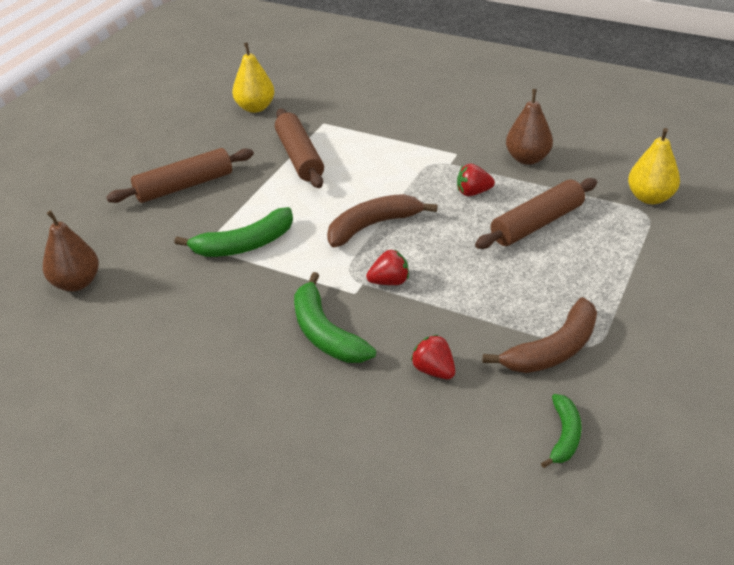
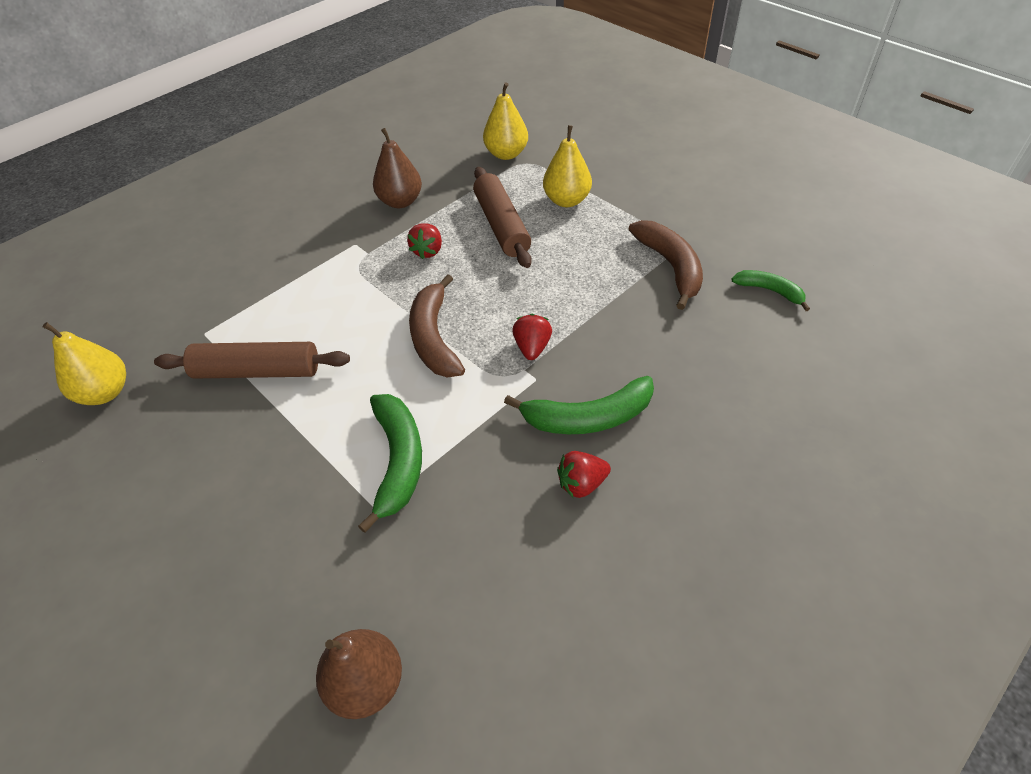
camera: 70 degrees left, 10 degrees up
(184, 186) = (226, 507): brown rolling pin -> none
(434, 370) = (671, 348): red strawberry -> red strawberry (581, 484)
(606, 255) = (566, 200): none -> yellow pear

